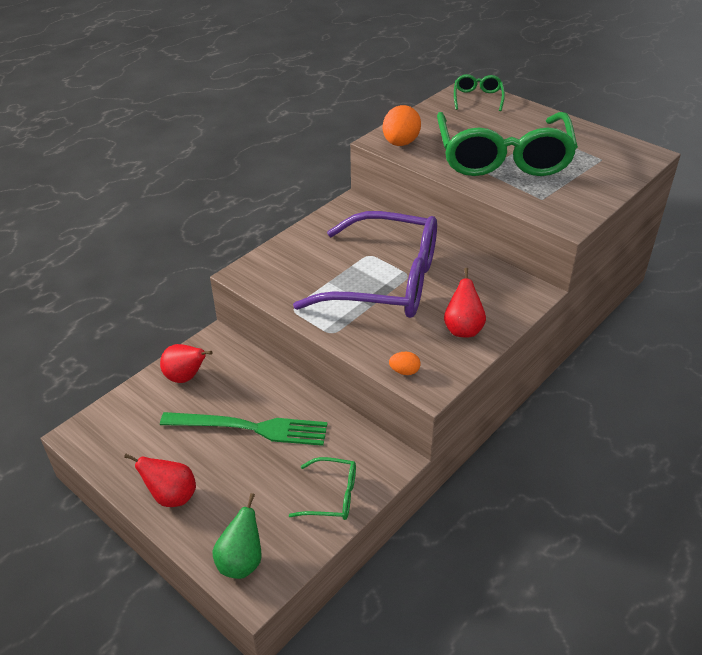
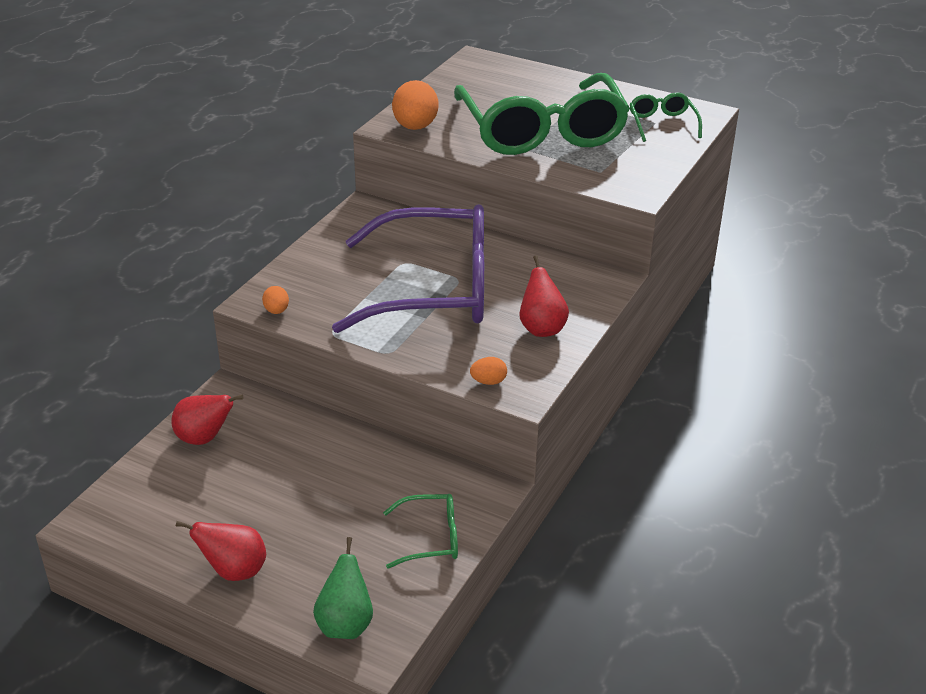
camera: 15 degrees left, 5 degrees down
(250, 428) = (306, 482): green fork -> none
(257, 284) = (276, 311): none -> orange egg
(477, 98) = (490, 68): green glasses -> green glasses (662, 124)

